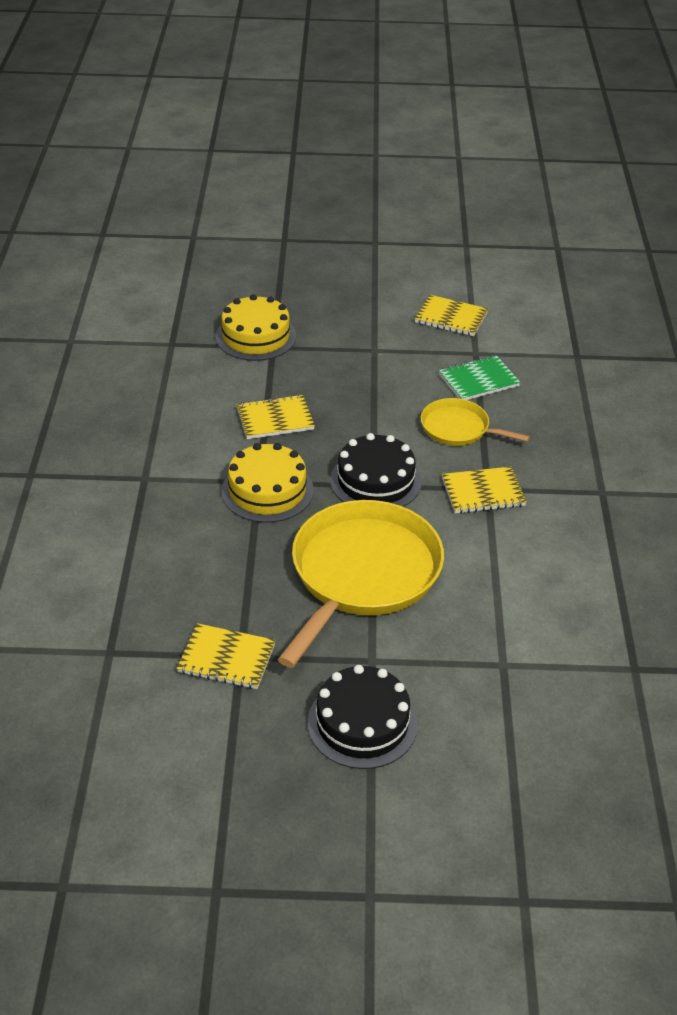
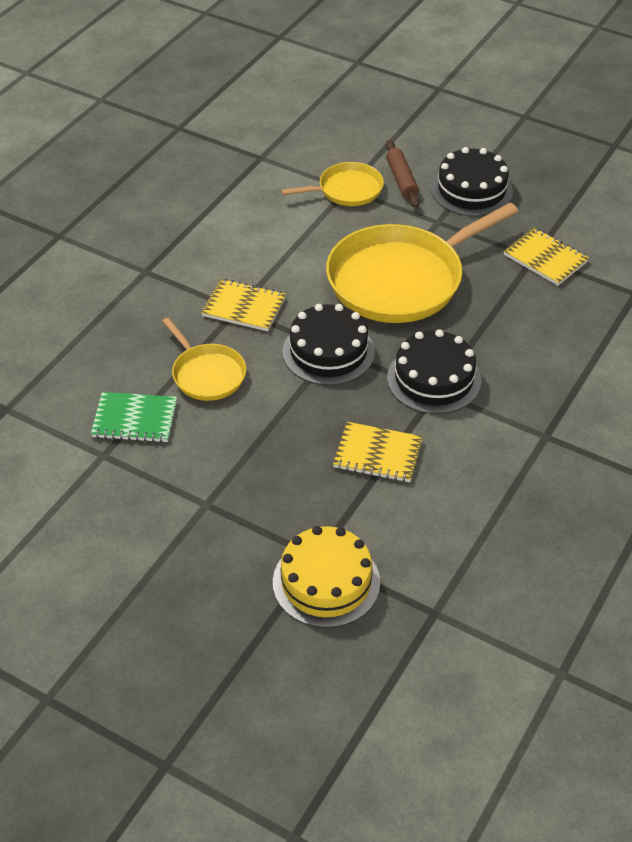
camera: 150 degrees left, 5 degrees up
(267, 490) = (434, 379): yellow cake -> black cake
(451, 318) = (80, 516): yellow notebook -> none
(453, 704) = (402, 180): none -> brown rolling pin
(502, 663) = (347, 190): none -> yellow pan

